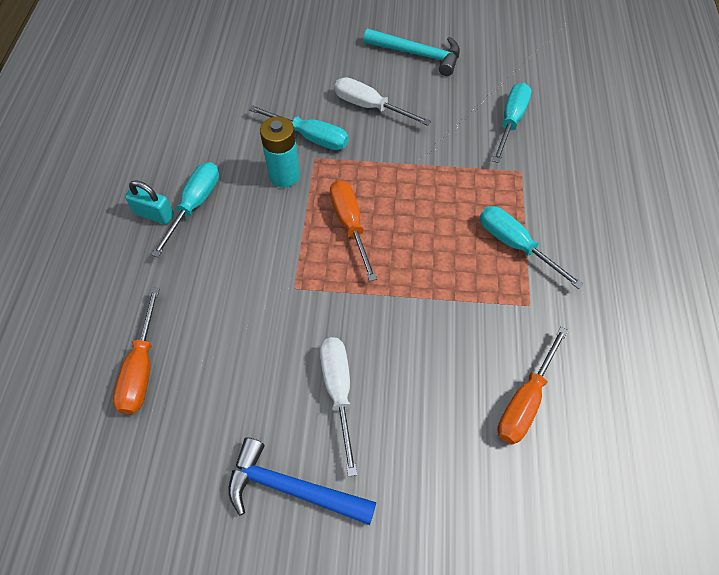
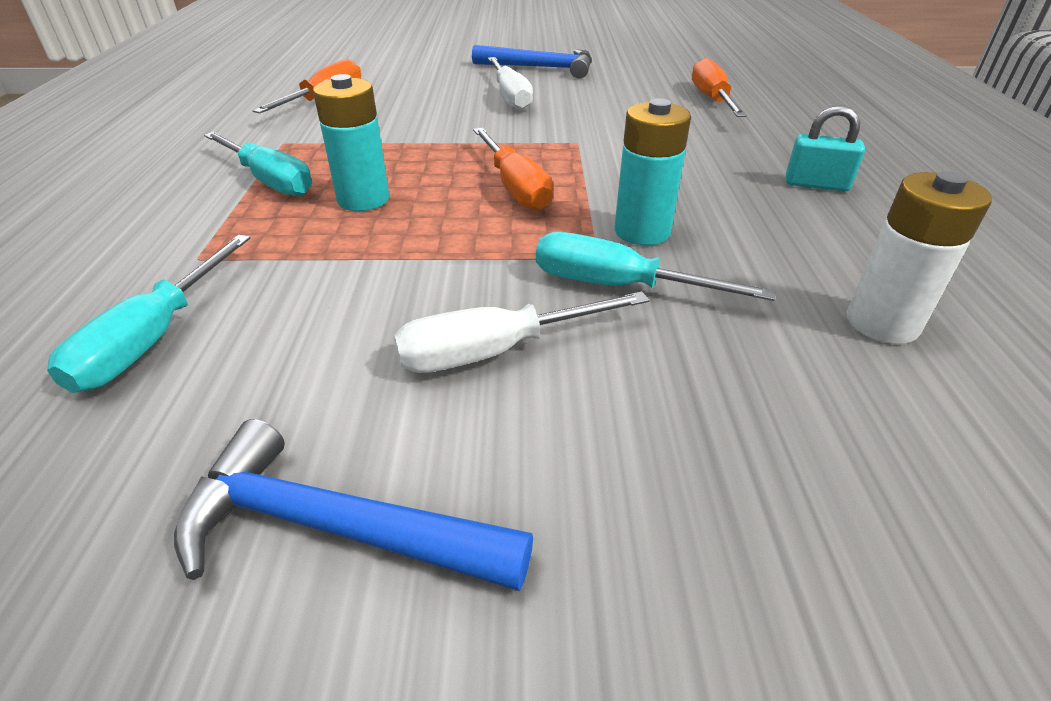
camera: 175 degrees right, 20 degrees down
(195, 205) = (764, 195): turquoise screwdriver -> none
(206, 110) = (882, 323): none -> white battery
(370, 107) = (495, 351): white screwdriver -> white screwdriver turned 135 degrees clockwise
(418, 54) = (334, 528): turquoise hammer -> blue hammer
(446, 218) = (363, 199): none -> turquoise battery

